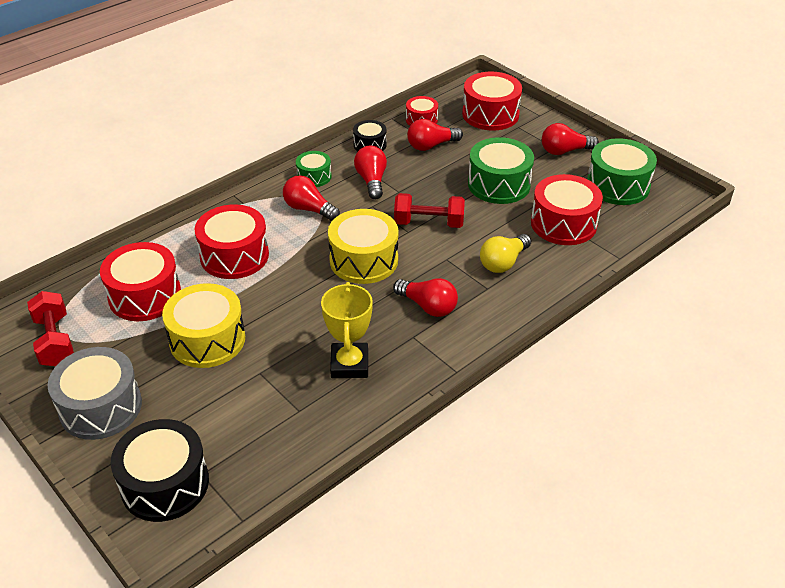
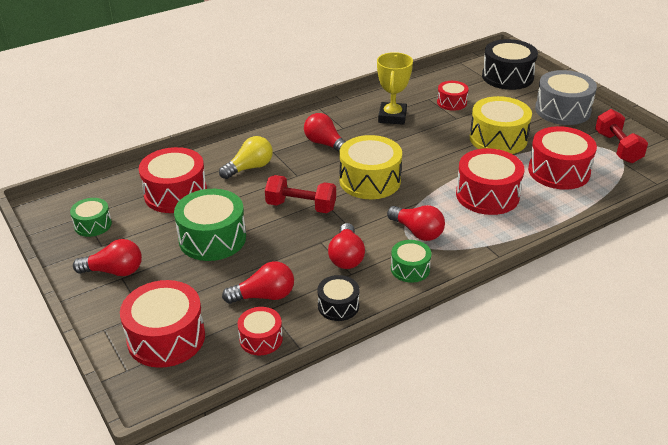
camera: 170 degrees left, 5 degrees down
(264, 405) = (451, 102): none -> red drum
(618, 185) = (93, 225): green drum -> green drum, size x0.56

